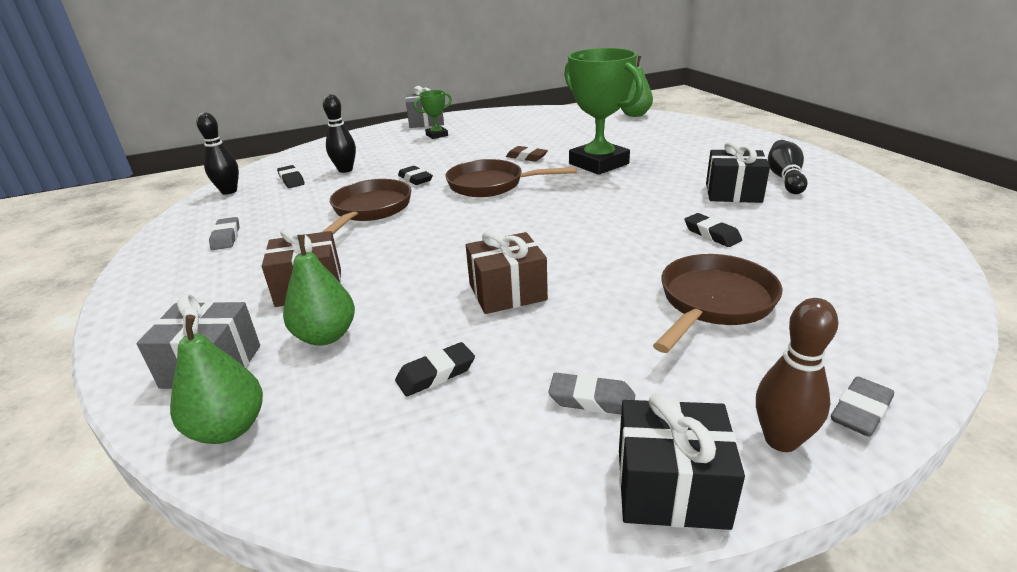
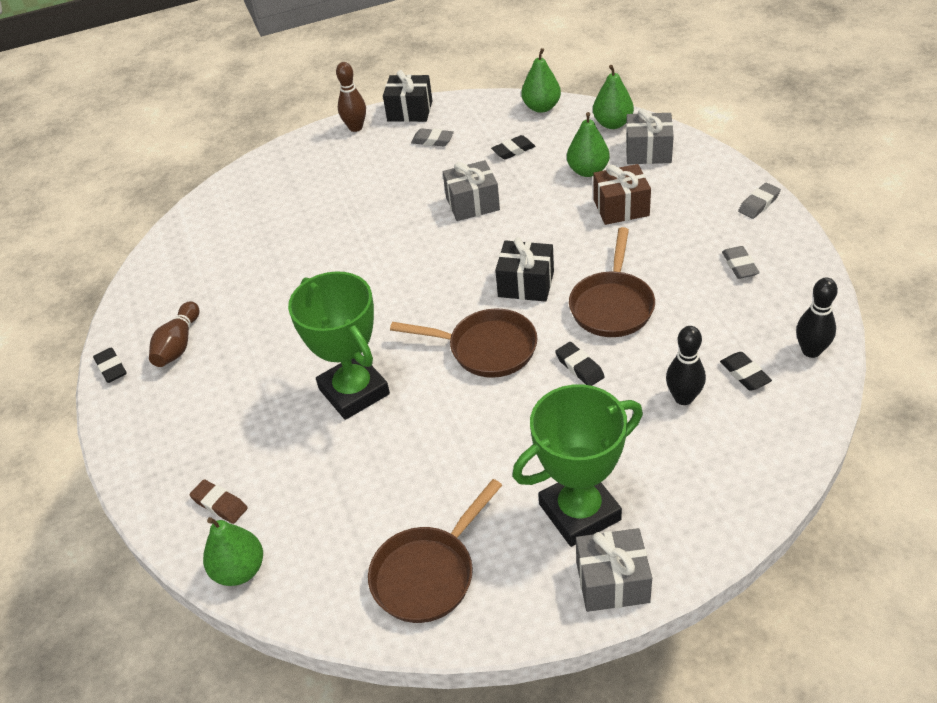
camera: 175 degrees left, 15 degrees up
(352, 483) = (541, 107): none -> green pear
(437, 135) = (579, 512): green trophy -> green trophy, size x2.11
(507, 292) = (472, 204): brown gift -> grey gift
(526, 157) = (440, 417): brown eraser -> brown eraser (220, 504)
(712, 234) = (302, 260): black eraser -> black eraser (111, 368)
(713, 302) = (341, 196): brown pan -> brown pan (428, 574)
(733, 193) = (245, 320): black gift -> black gift (526, 284)
(784, 178) = (178, 345): black bowling pin -> brown bowling pin
(860, 411) = (312, 139): grey eraser -> grey eraser (759, 204)

